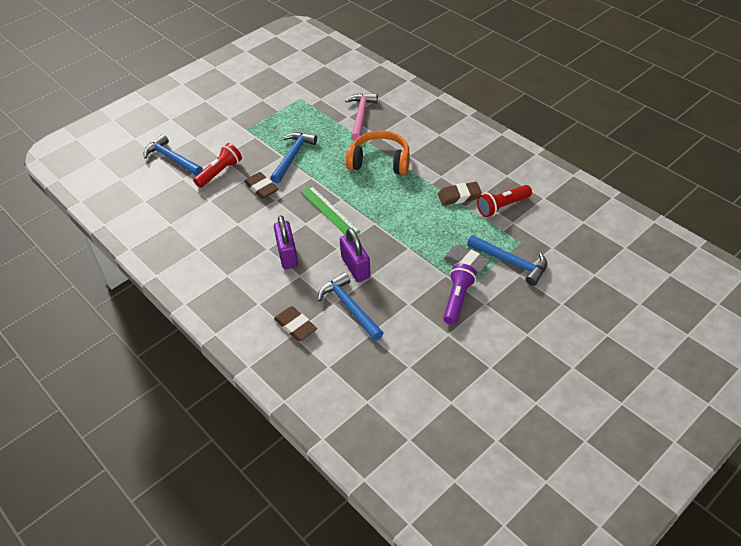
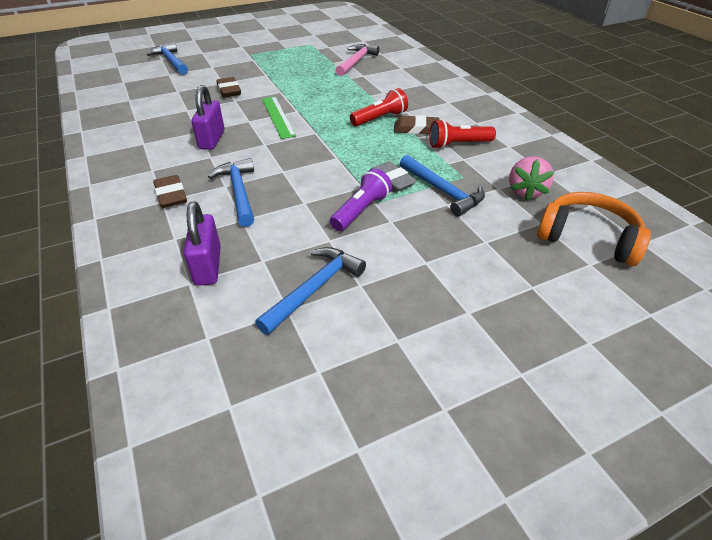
camera: 15 degrees right, 5 degrees down
(220, 172) = (202, 75): red flashlight -> red flashlight (380, 118)
(293, 156) = (274, 76): blue hammer -> blue hammer (314, 289)
(356, 267) = (270, 162): purple padlock -> purple padlock (208, 266)
(380, 162) = (352, 92): orange headphones -> orange headphones (587, 238)
(573, 245) = (525, 191): none -> pink strawberry

